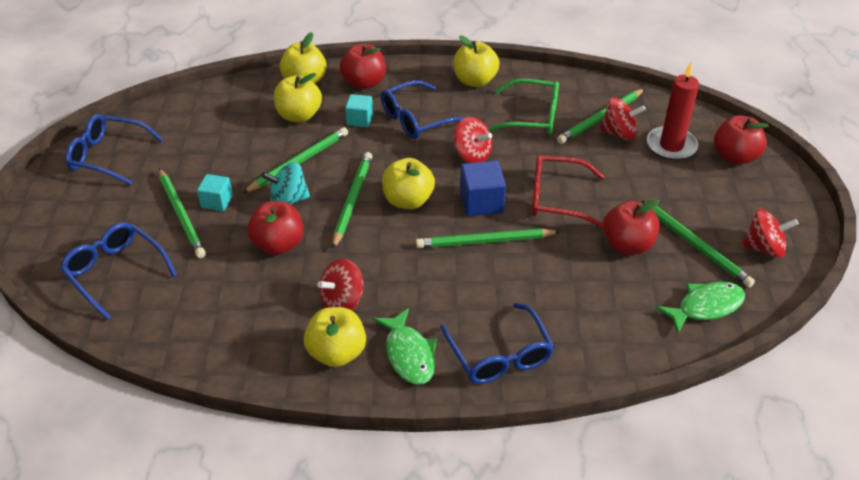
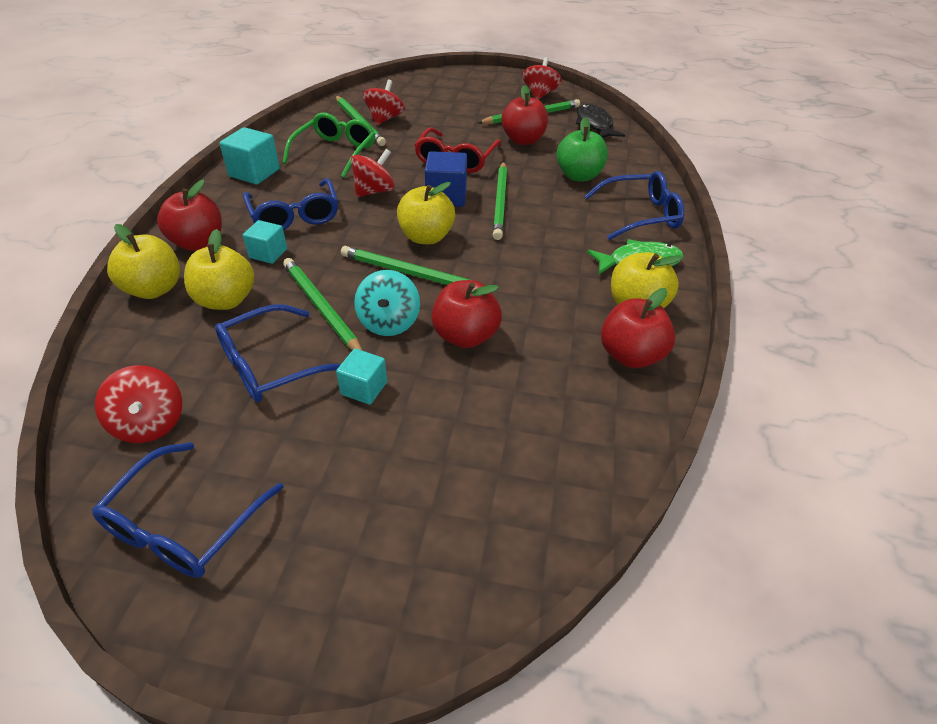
camera: 80 degrees left, 0 degrees up
(115, 272) = (476, 508): blue glasses -> blue glasses (271, 365)
(181, 215) = (377, 427): green pencil -> none
(342, 301) = (565, 296): red spinning top -> red spinning top (150, 423)
(475, 81) = (254, 173): yellow apple -> turquoise cube
(564, 298) = (579, 176): none -> green apple
(671, 146) = (413, 102): red candle -> none
(705, 307) = (594, 125): green fish -> black fish
(734, 157) = (438, 84): red apple -> red apple (631, 355)

